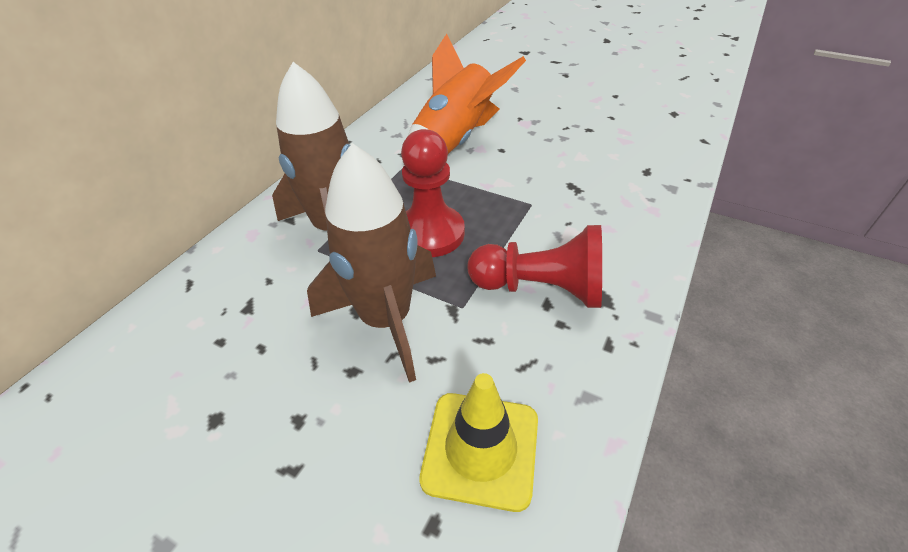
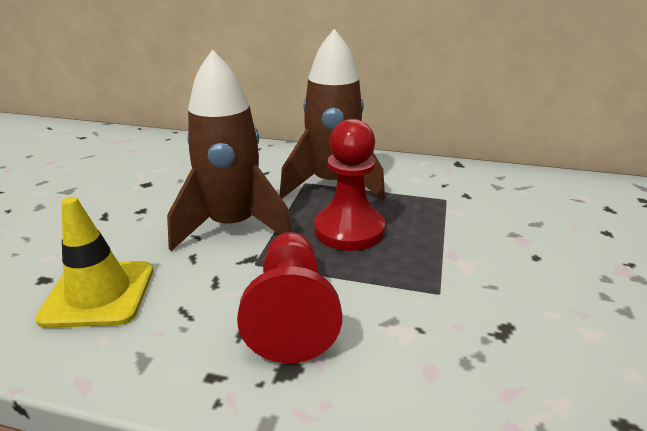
camera: 75 degrees right, 15 degrees down
(455, 142) = (518, 221): orange rocket -> none

